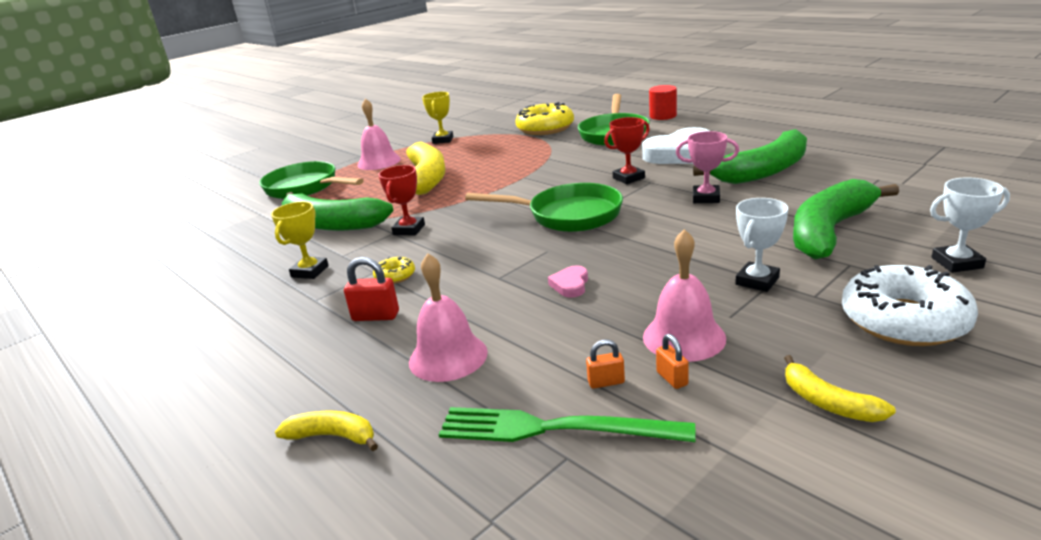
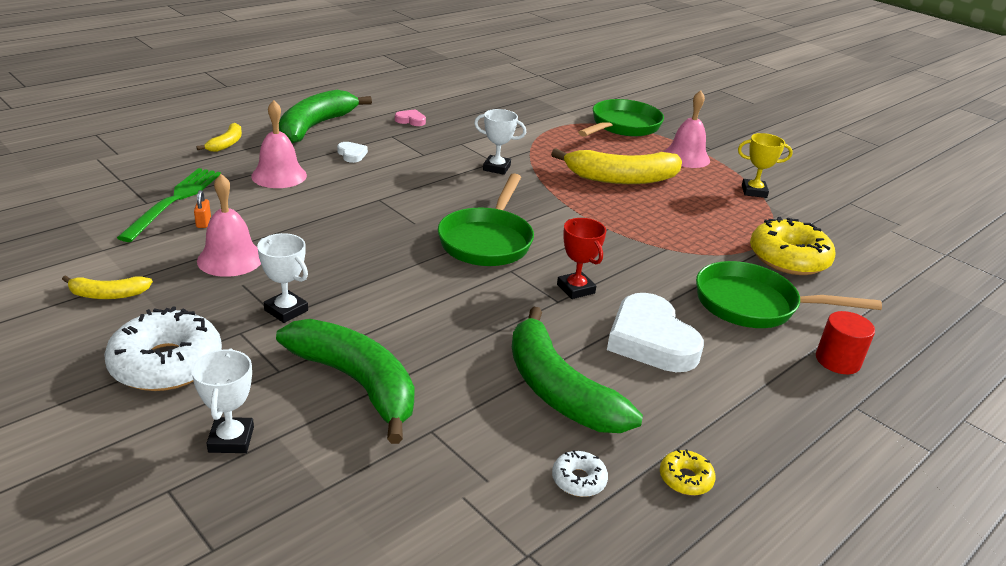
camera: 85 degrees right, 5 degrees up
(310, 271) = (439, 133): yellow trophy -> none
(330, 224) = (527, 138): green banana -> green banana (315, 126)
(376, 316) = (352, 154): red padlock -> white heart
(395, 276) = (409, 161): yellow donut -> yellow donut (685, 479)
(409, 230) = (496, 168): red trophy -> white trophy
(570, 285) = (344, 226): pink heart -> pink heart (411, 120)
(672, 378) = (186, 245): orange padlock -> none
(706, 198) = (490, 326): pink trophy -> none
(828, 402) = (108, 295): yellow banana -> yellow banana turned 150 degrees counterclockwise
(847, 159) = (578, 480): none -> white donut

